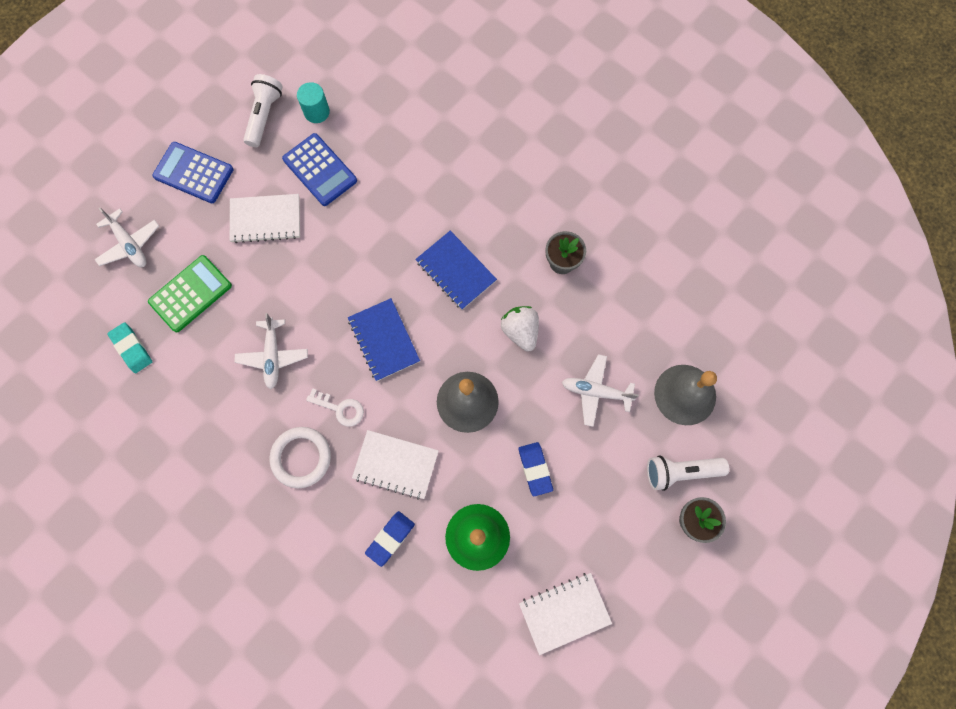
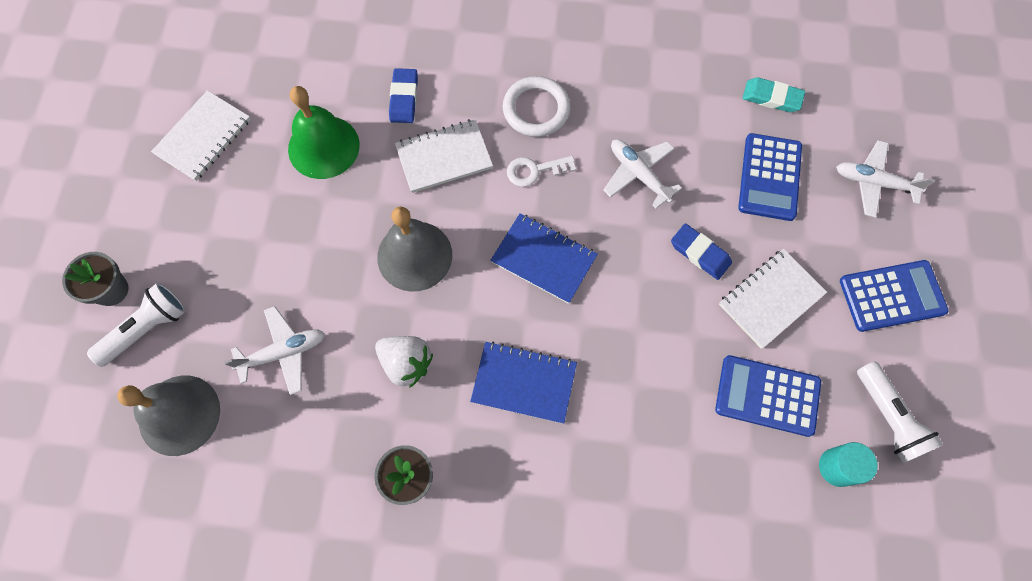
camera: 145 degrees right, 5 degrees down
(190, 294) = (769, 177): green calculator -> blue calculator
(535, 469) = (304, 237): blue eraser -> blue eraser (700, 253)

